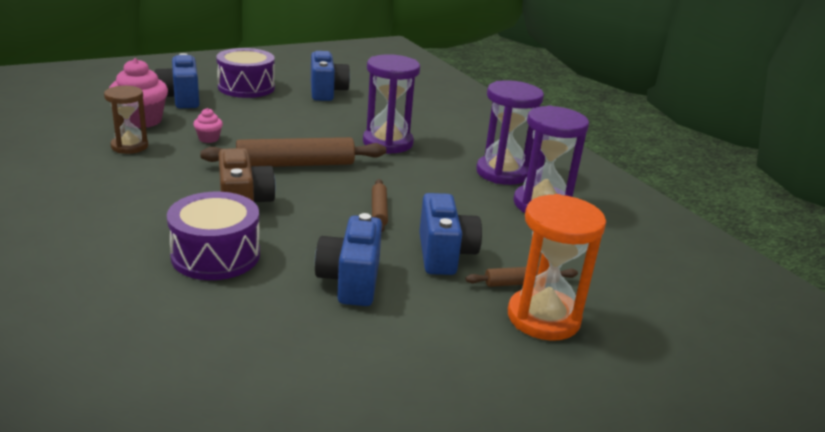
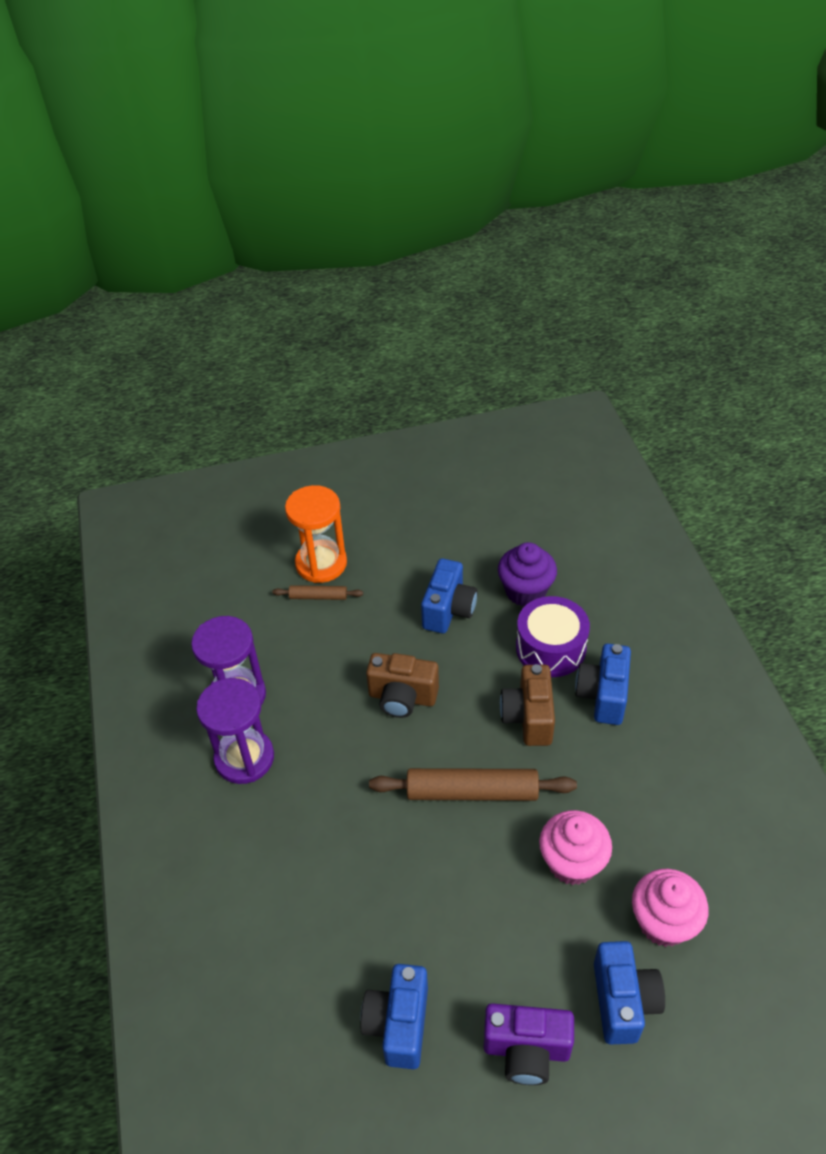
camera: 160 degrees left, 20 degrees up
(129, 146) = (661, 847): brown hourglass -> none
(209, 139) = (572, 862): pink cupcake -> pink cupcake, size x2.02
(246, 87) = (526, 1050): purple drum -> purple camera
(247, 308) = (525, 591): none -> purple cupcake
(379, 211) = (402, 697): brown rolling pin -> brown camera
(387, 143) = (352, 839): purple hourglass -> none
(444, 254) = (364, 633): blue camera -> blue camera (603, 695)

